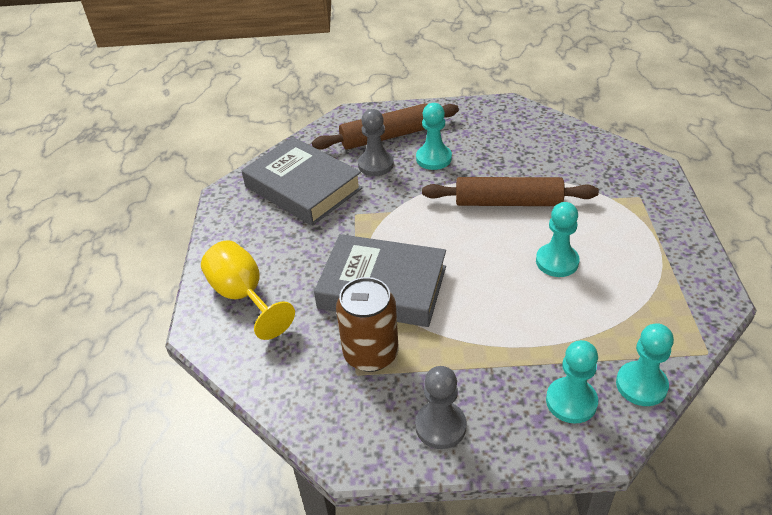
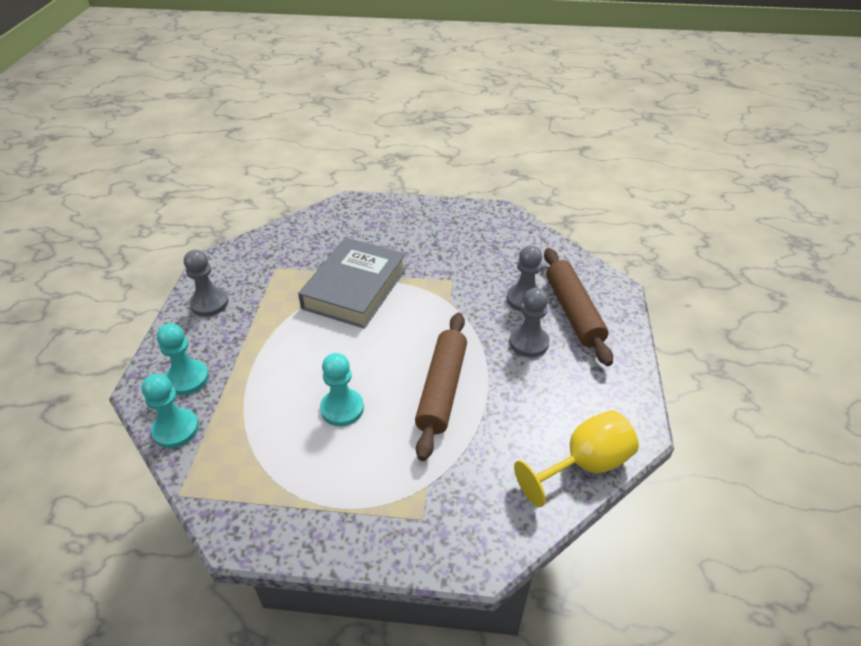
camera: 95 degrees right, 0 degrees up
(244, 296) = (373, 219): yellow goblet -> yellow goblet (584, 465)
(303, 187) = (497, 251): grey book -> none
(371, 354) = (290, 276): brown can -> none
(433, 158) = (529, 342): turquoise pawn -> grey pawn

